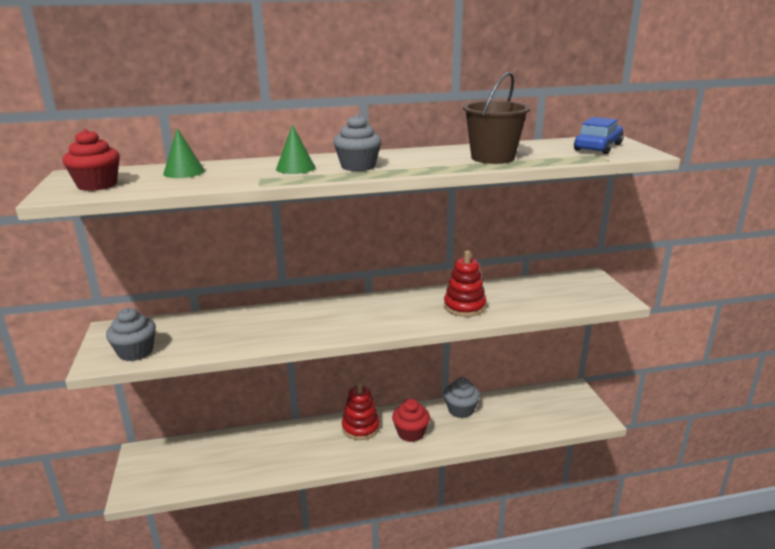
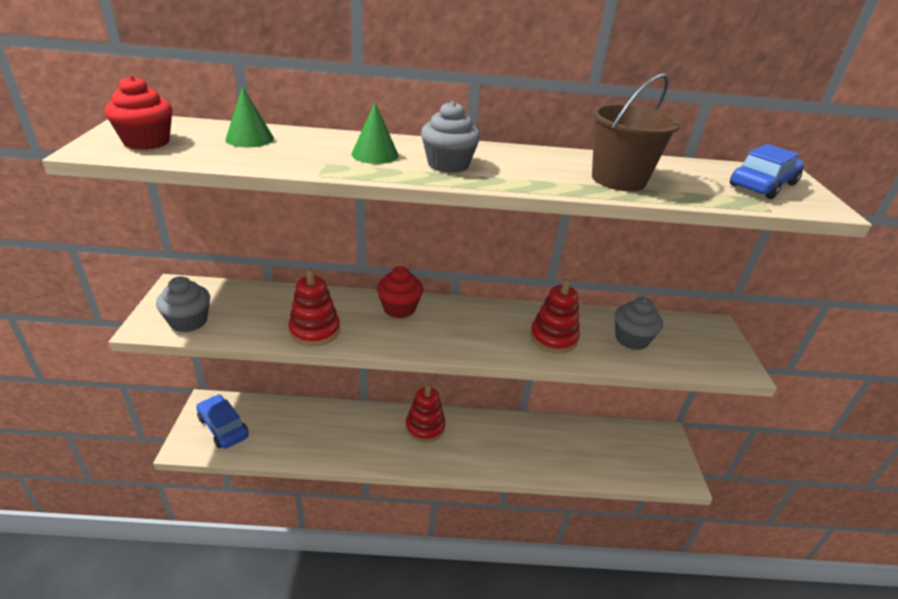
camera: 10 degrees right, 10 degrees up
(165, 468) = (223, 427): none -> blue car
(256, 338) = (315, 330): none -> red stacking toy
(411, 433) = (474, 446): red cupcake -> red cupcake (399, 308)
(461, 410) = (535, 431): grey cupcake -> grey cupcake (631, 339)

